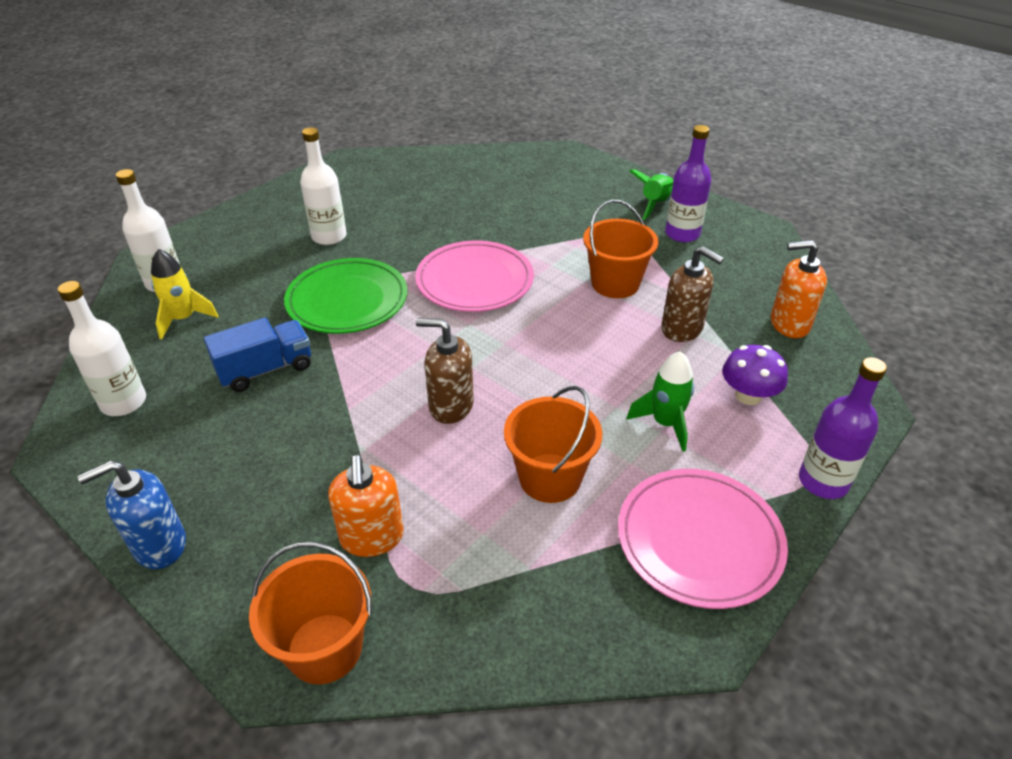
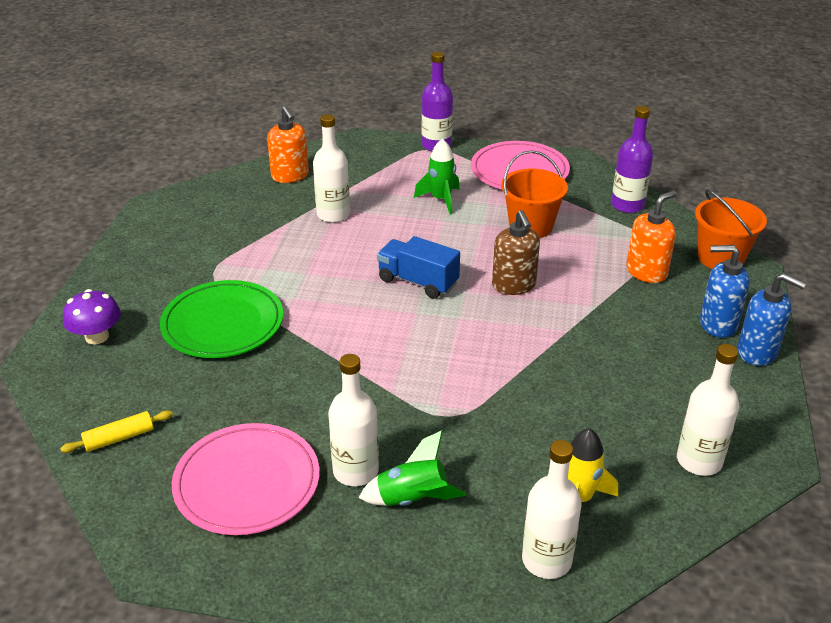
camera: 120 degrees left, 5 degrees down
(230, 541) = (717, 324): none -> blue soap dispenser
(266, 369) = (578, 397): blue truck -> blue truck (418, 282)
(347, 300) = (449, 397): green plate -> green plate (223, 324)
(459, 165) = (119, 438): none -> yellow rolling pin
(474, 281) = (353, 332): pink plate -> pink plate (247, 483)
(615, 283) = (296, 257): orange bucket -> none
(655, 205) = (141, 269): green rocket -> green rocket (412, 499)
(682, 234) = (189, 243): purple bottle -> purple bottle (627, 205)
(682, 329) = (333, 214): brown soap dispenser -> white bottle
(748, 395) = (384, 177): purple mushroom -> purple mushroom (97, 336)

